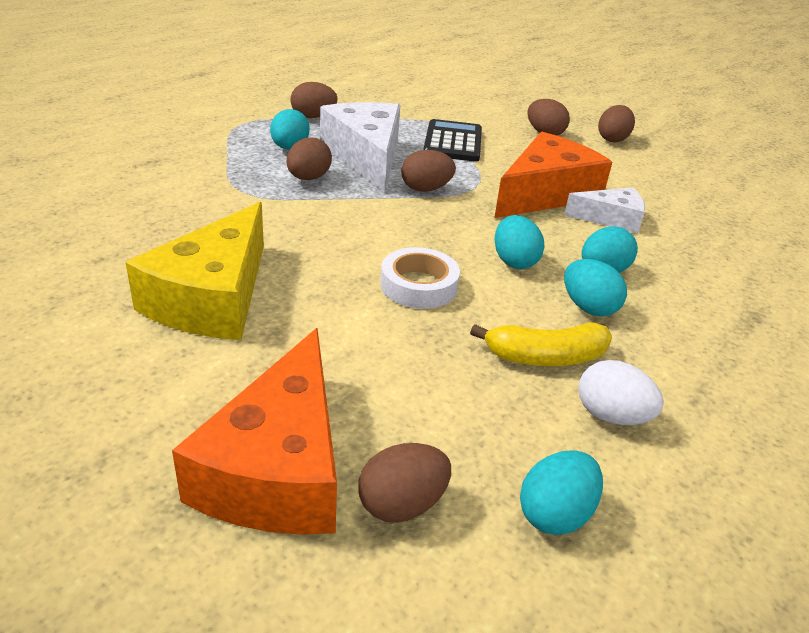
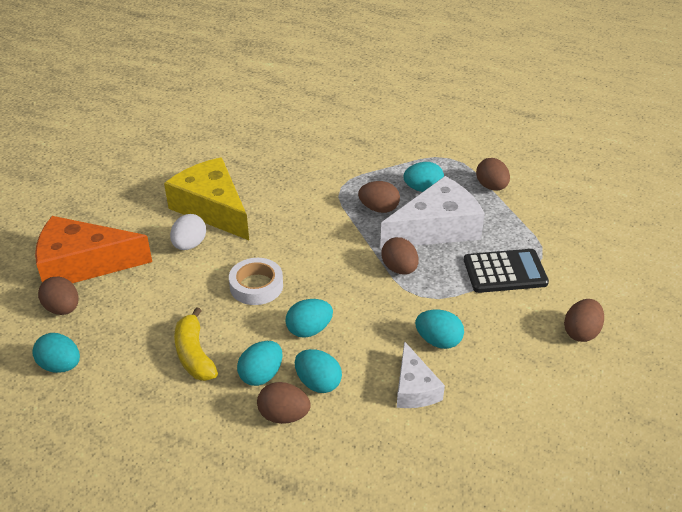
camera: 80 degrees right, 5 degrees up
(213, 297) = (212, 208): yellow cheese -> yellow cheese turned 45 degrees clockwise
(545, 193) = (438, 341): orange cheese -> turquoise egg
(611, 416) = (142, 389): white egg -> white egg (189, 245)
(612, 139) = (612, 389): brown egg -> brown egg (284, 416)

